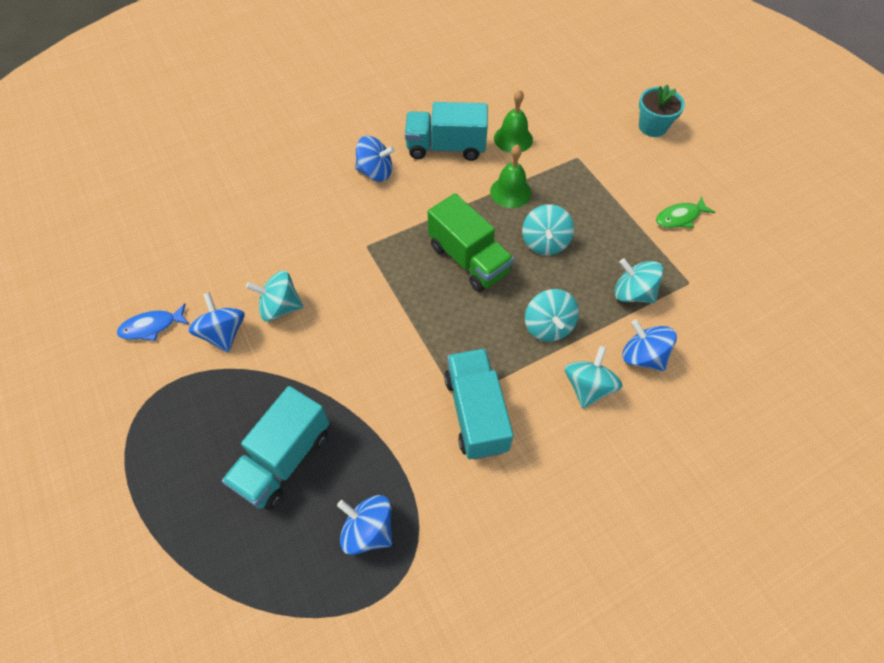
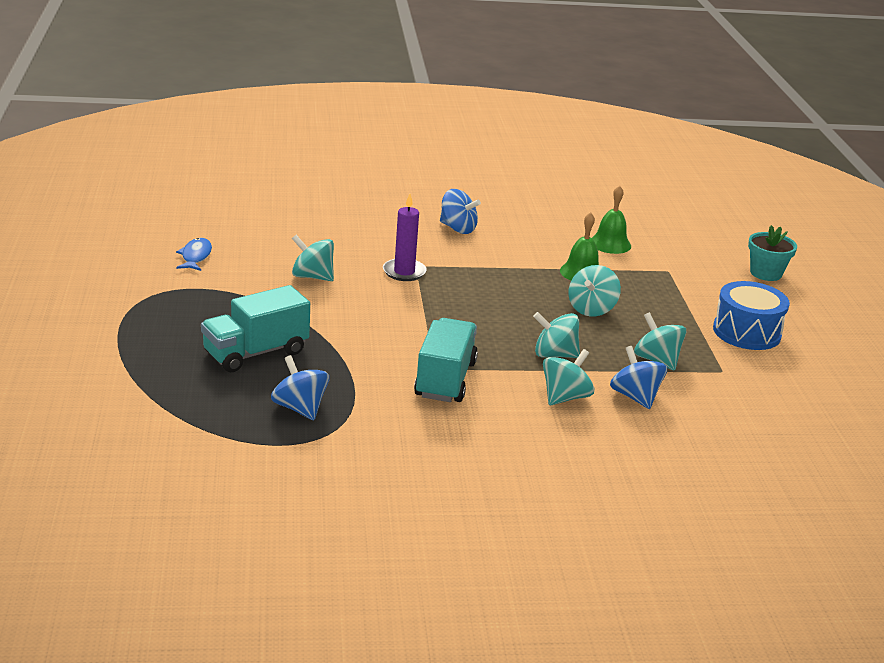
camera: 20 degrees right, 30 degrees down
(152, 326) = (195, 256): blue fish -> blue fish turned 90 degrees clockwise
(223, 333) = (253, 276): blue spinning top -> none
(360, 261) = (404, 272): none -> purple candle
(446, 147) = (538, 232): turquoise truck -> none
(468, 259) = (507, 298): green truck -> none
(548, 326) = (554, 355): turquoise spinning top -> turquoise spinning top turned 90 degrees clockwise
(680, 217) = (746, 332): green fish -> blue drum

